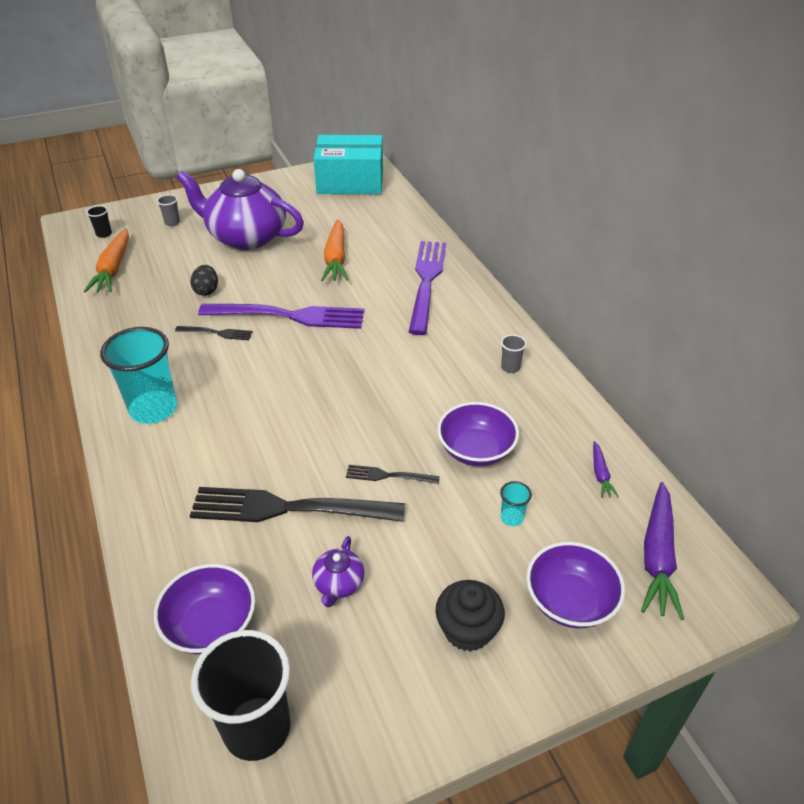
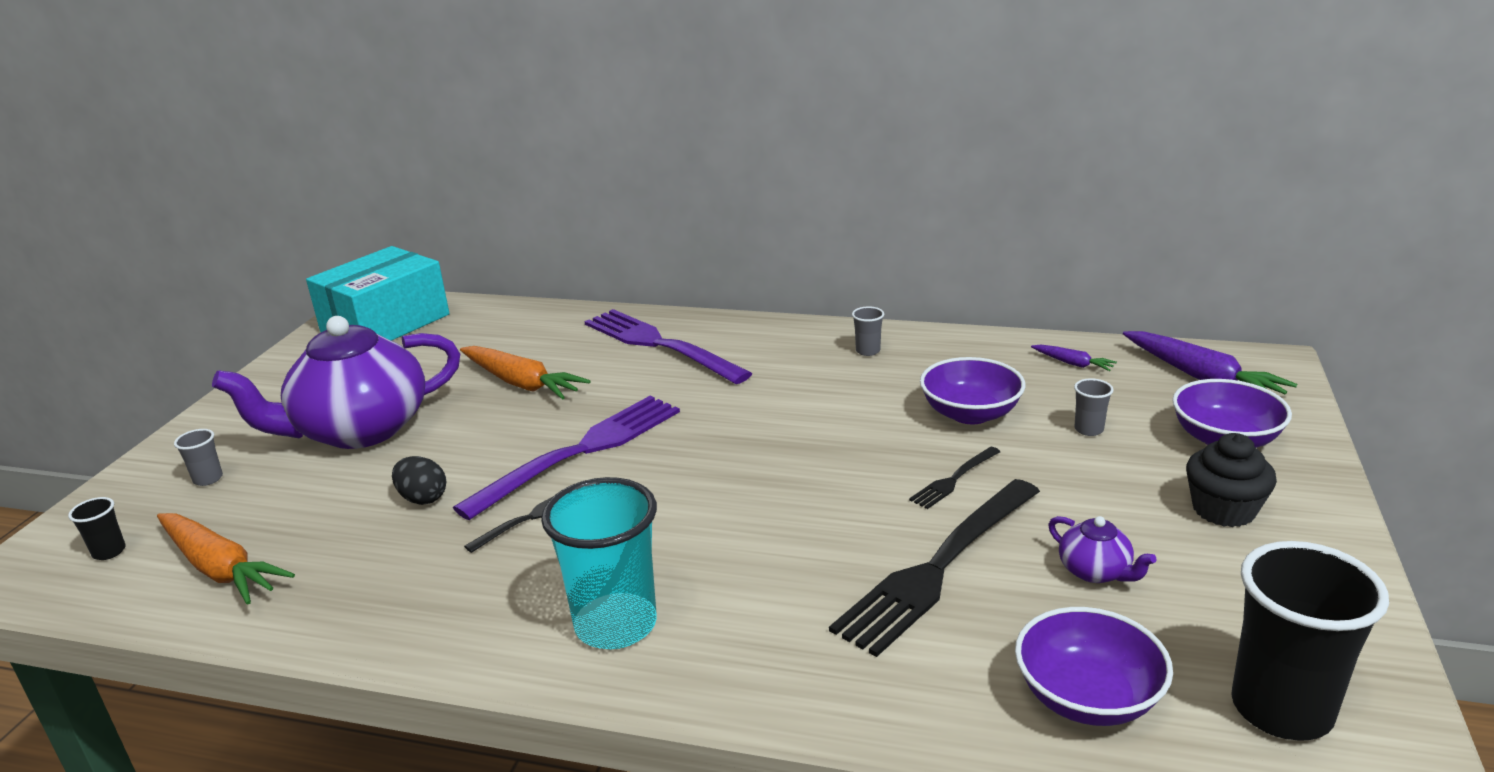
camera: 50 degrees left, 15 degrees down
(511, 518) = (1088, 429): turquoise cup -> grey cup

